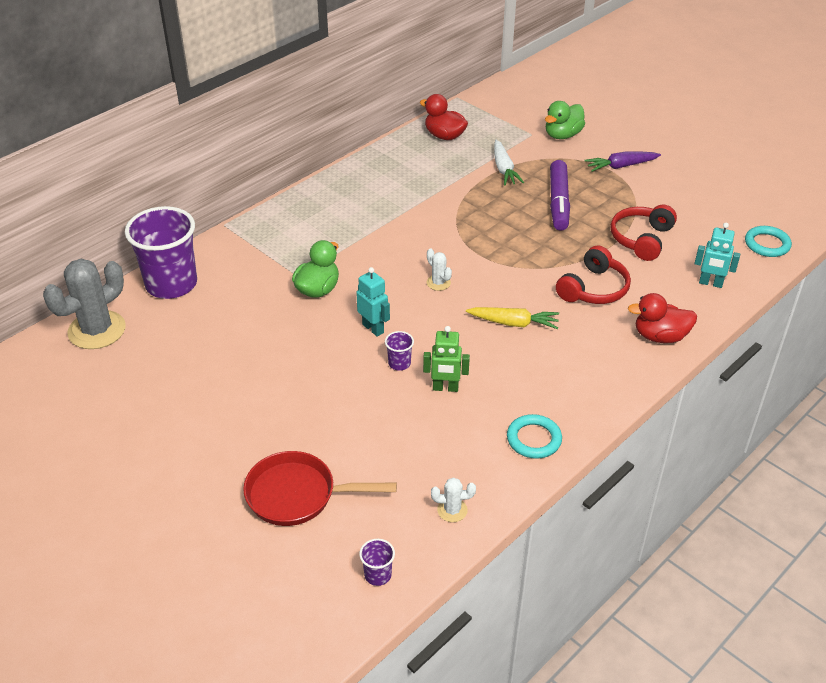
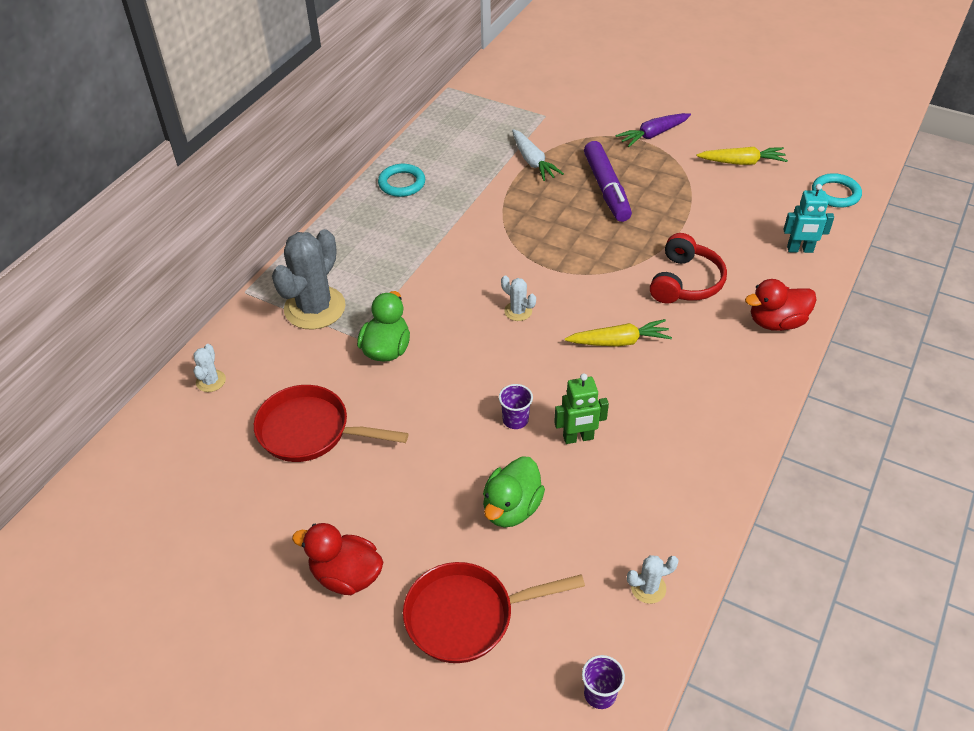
camera: 15 degrees left, 5 degrees up
(97, 330) = (141, 462): grey cactus -> grey cactus (315, 308)
(171, 284) = (211, 381): purple cup -> white cactus
(232, 336) = (310, 431): none -> red pan
(373, 328) = (468, 383): turquoise robot -> none
(444, 136) = (453, 135): red duck -> red duck (346, 575)
(534, 439) = (699, 476): turquoise ring -> turquoise ring (402, 183)
(562, 135) = (578, 110): green duck -> green duck (511, 508)
(641, 239) = (709, 214): red headphones -> none
(691, 203) = (742, 162): none -> yellow carrot

